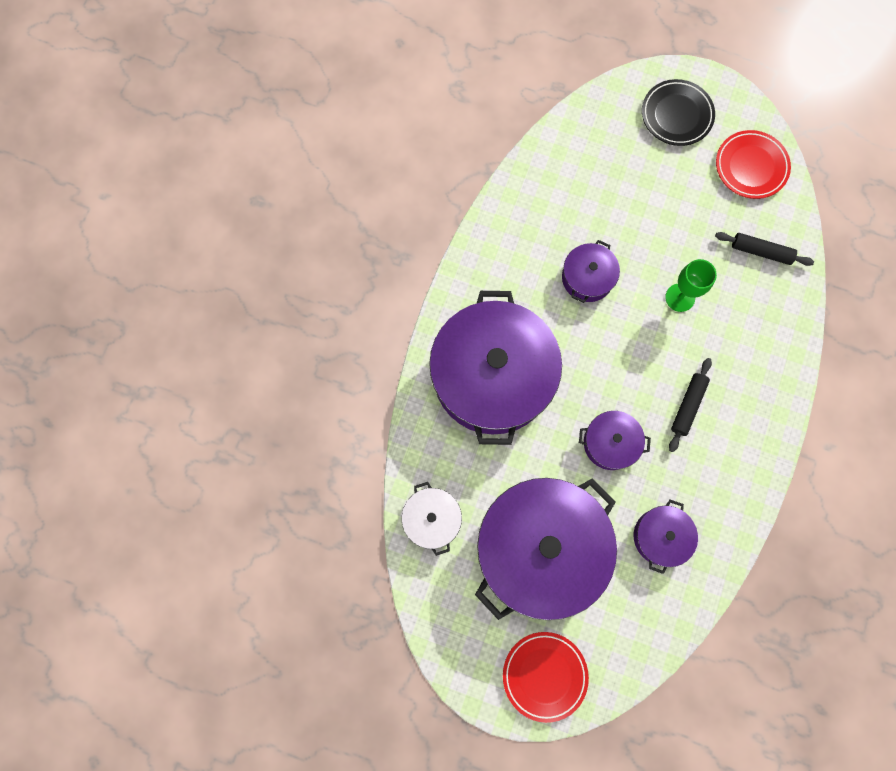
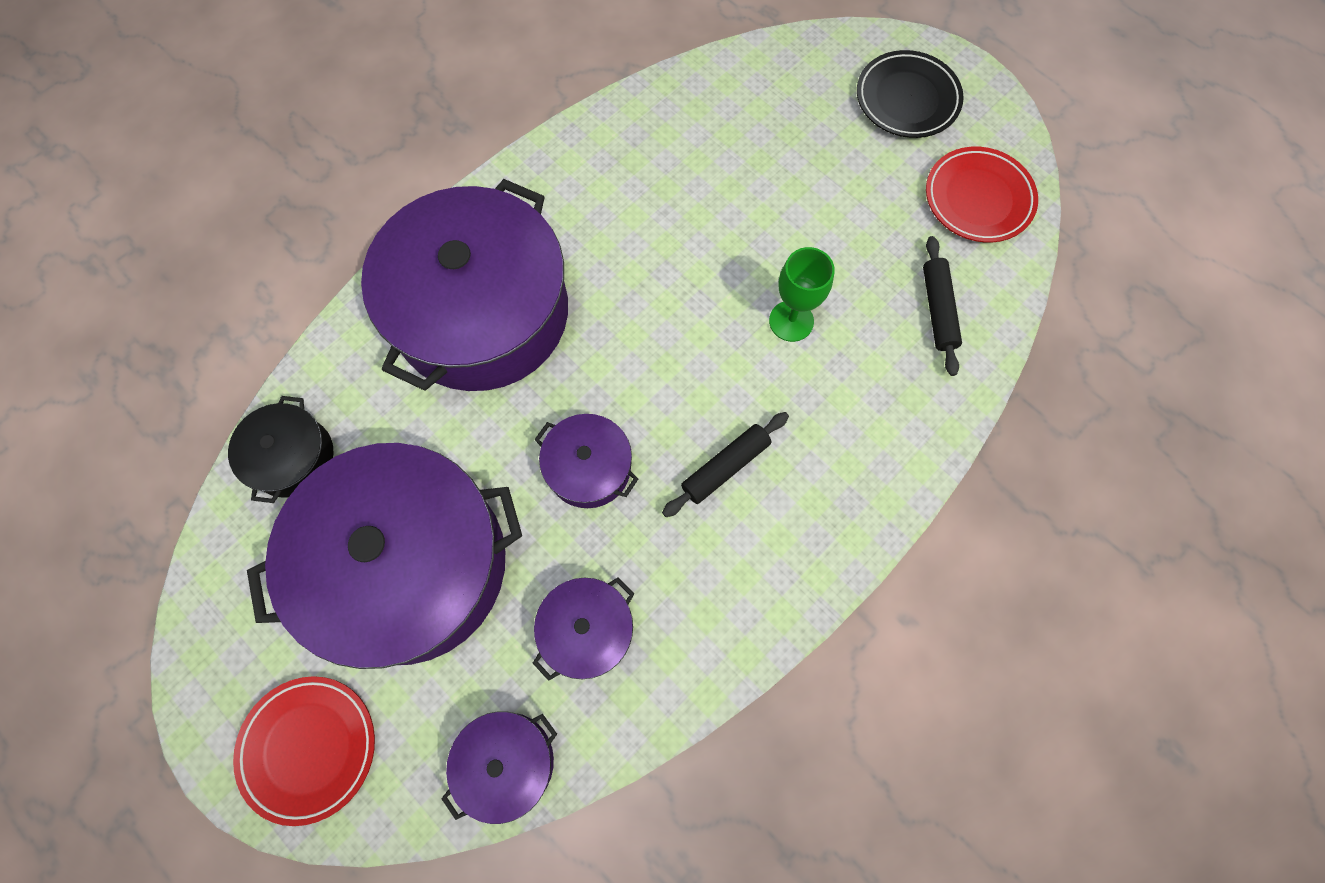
camera: 25 degrees right, 5 degrees down
(432, 519) = (292, 457): white pot -> black pot
(587, 278) = (678, 245): purple pot -> purple pot (507, 762)
(761, 251) = (938, 309): black rolling pin -> black rolling pin turned 45 degrees clockwise

